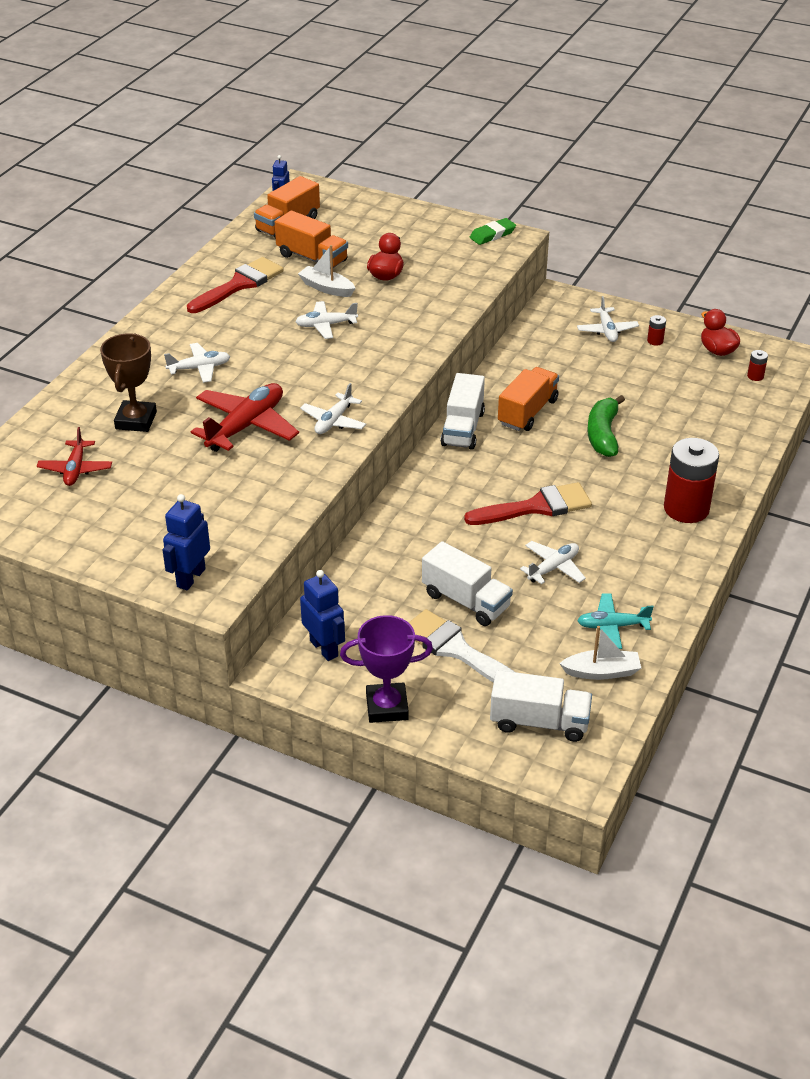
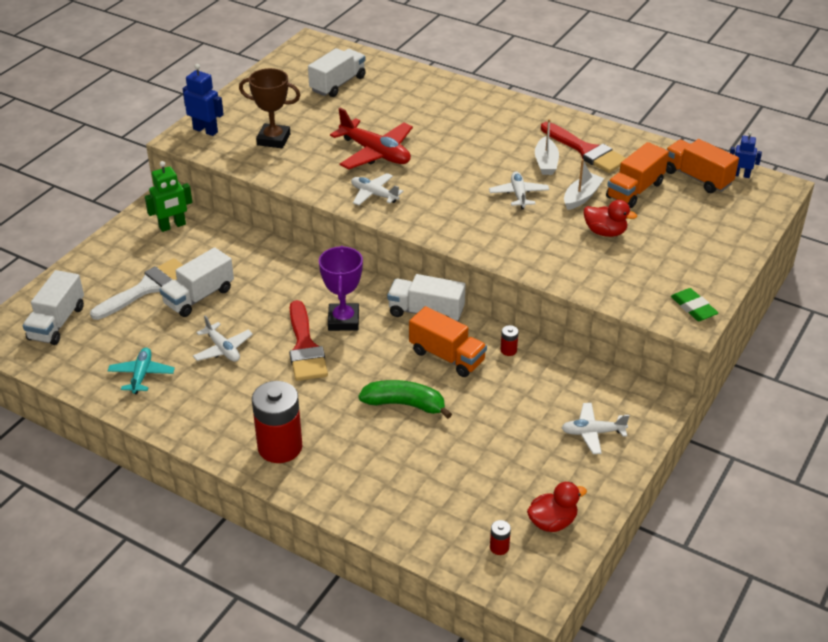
camera: 95 degrees right, 0 degrees up
(75, 469) = (338, 84): red plane -> white truck
(136, 420) = (391, 106): brown trophy -> brown trophy (273, 139)
(199, 368) = (458, 132): white plane -> none
(324, 648) = (172, 226): blue robot -> green robot
(387, 707) = (104, 251): purple trophy -> purple trophy (343, 320)
(601, 672) = (94, 362): white boat -> white boat (546, 162)
(655, 341) = (572, 470): red battery -> red battery (508, 350)

